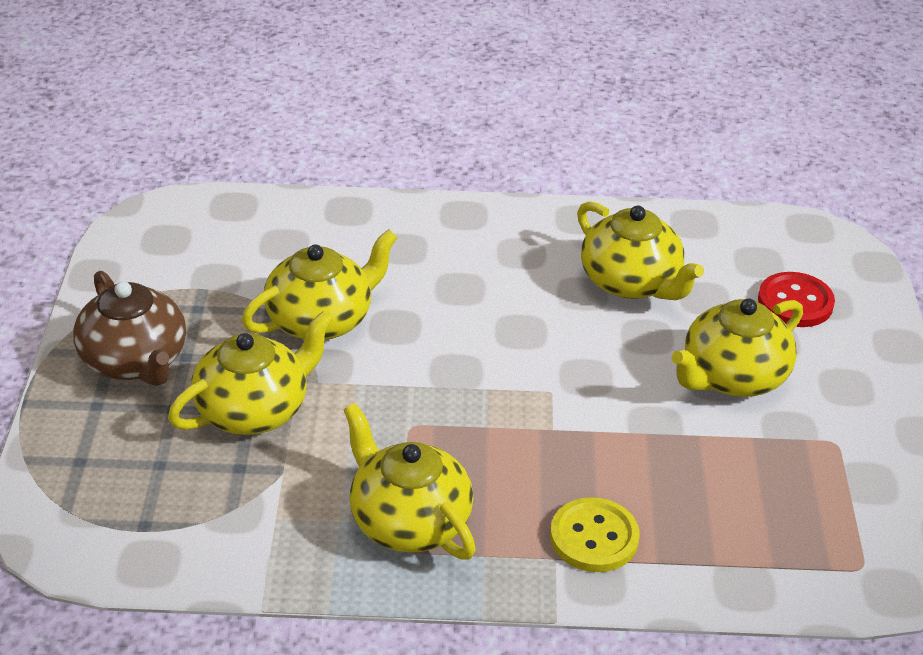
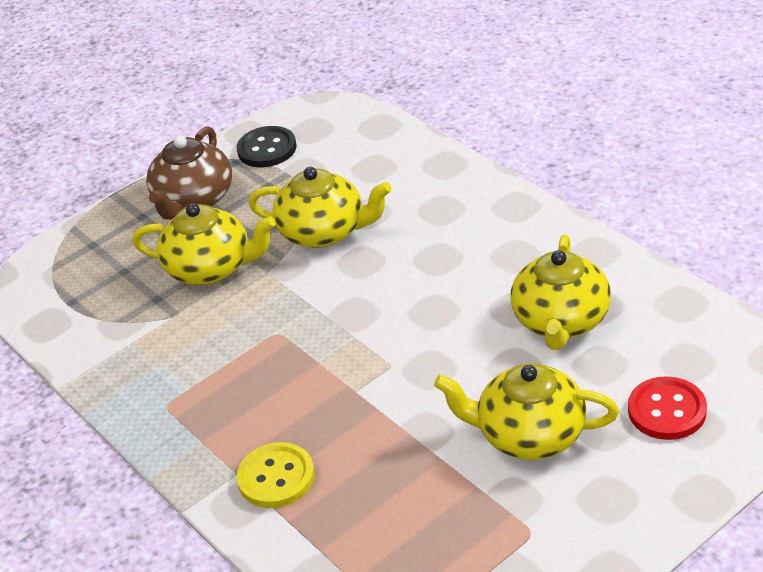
camera: 55 degrees right, 0 degrees up
(144, 277) = (267, 149): none -> black button
(408, 521) = (193, 391): yellow teapot -> none

